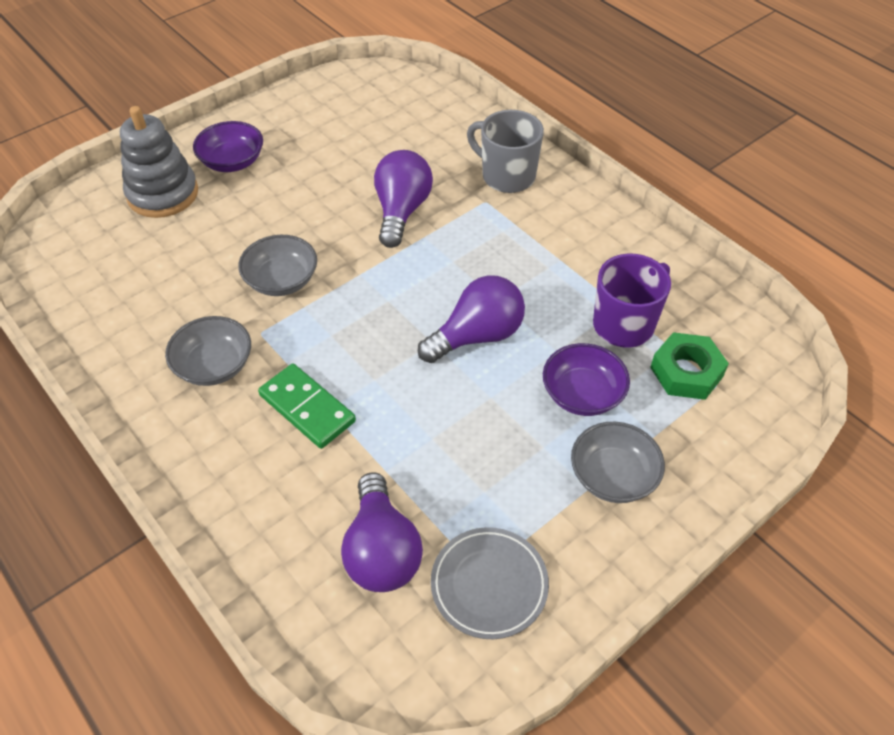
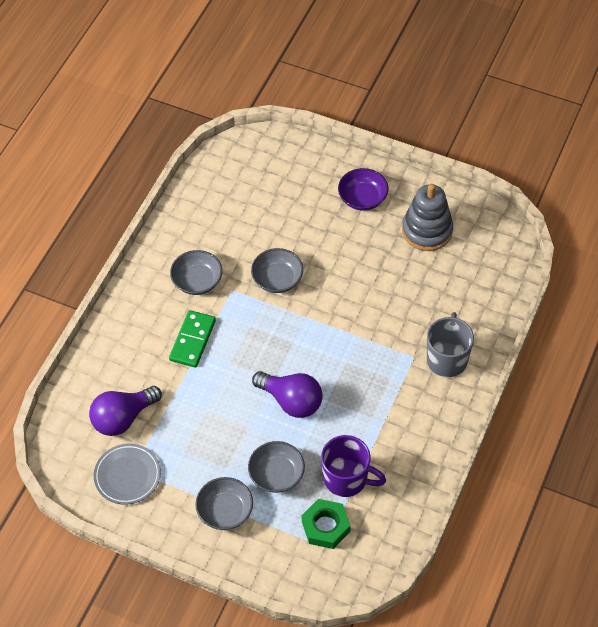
camera: 65 degrees right, 5 degrees up
(163, 194) = (311, 179): grey stacking toy -> grey stacking toy (427, 230)
(401, 211) = (374, 313): purple light bulb -> none
(582, 394) = (276, 475): purple bowl -> grey bowl

